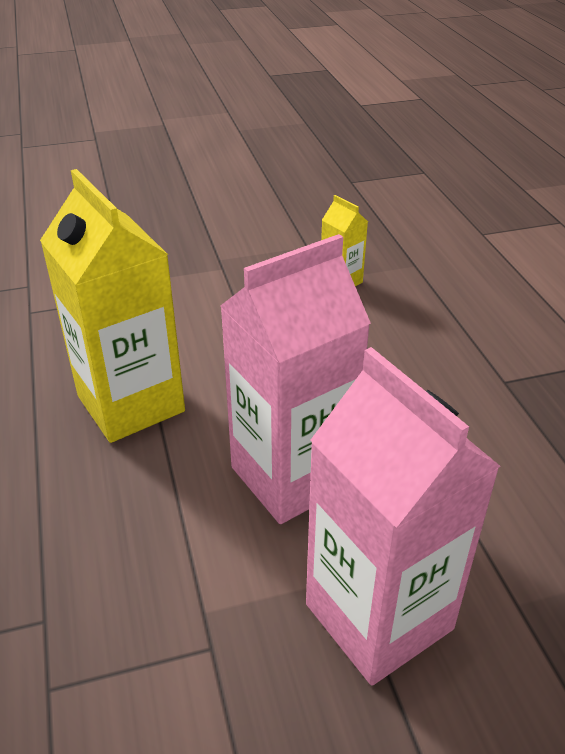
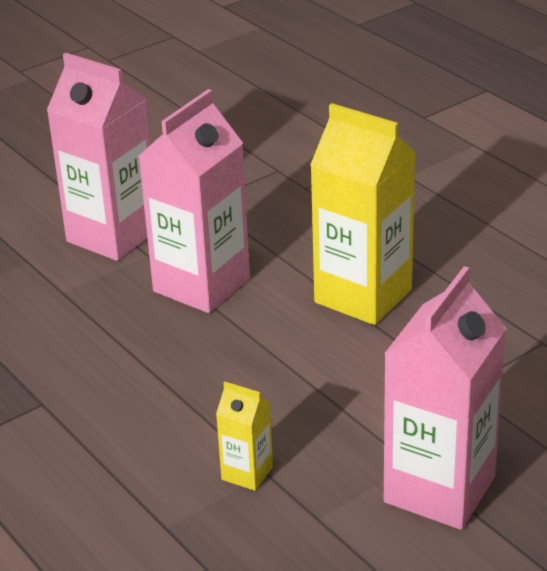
camera: 160 degrees right, 5 degrees down
(215, 241) = (439, 490): none -> pink carton

